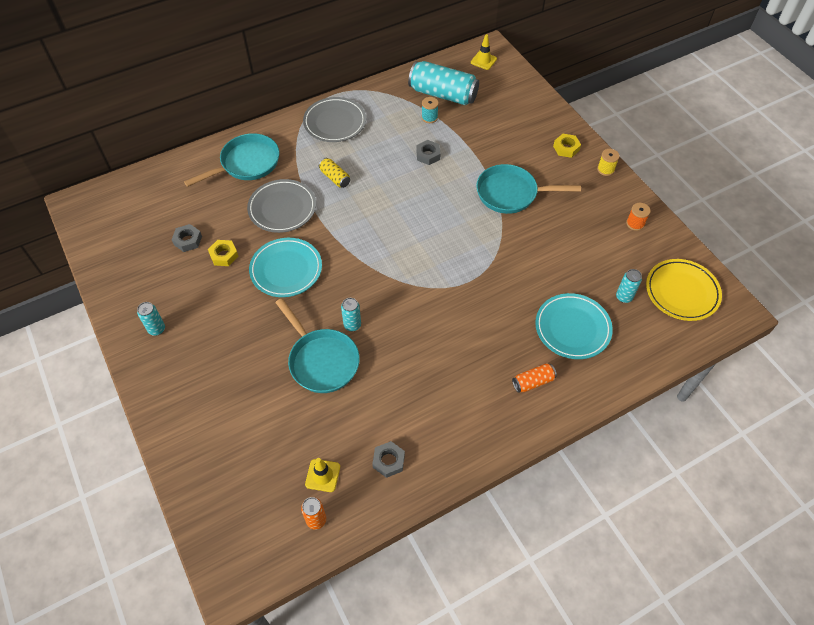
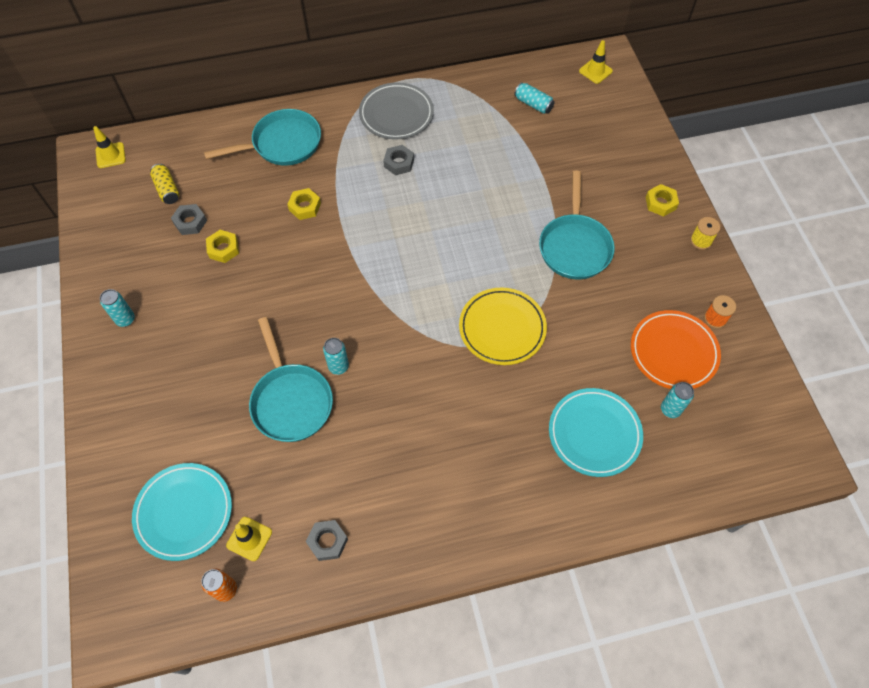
camera: 15 degrees right, 5 degrees up
(99, 201) = (110, 155): none -> yellow traffic cone
(282, 208) = (305, 207): grey plate -> yellow nut
(286, 270) = (286, 282): turquoise plate -> turquoise plate (184, 512)
(335, 178) = (375, 182): yellow can -> yellow can (167, 189)
(428, 155) = (491, 177): grey nut -> grey nut (399, 163)
(429, 117) = (508, 130): turquoise spool -> none
(443, 94) = (533, 104): turquoise can -> turquoise can, size x0.48
(511, 193) = (574, 246): turquoise pan -> turquoise pan turned 105 degrees counterclockwise
(533, 382) = (525, 489): orange can -> none
(612, 255) = (673, 352): none -> orange plate
(682, 292) = (745, 420): yellow plate -> yellow plate (502, 328)

